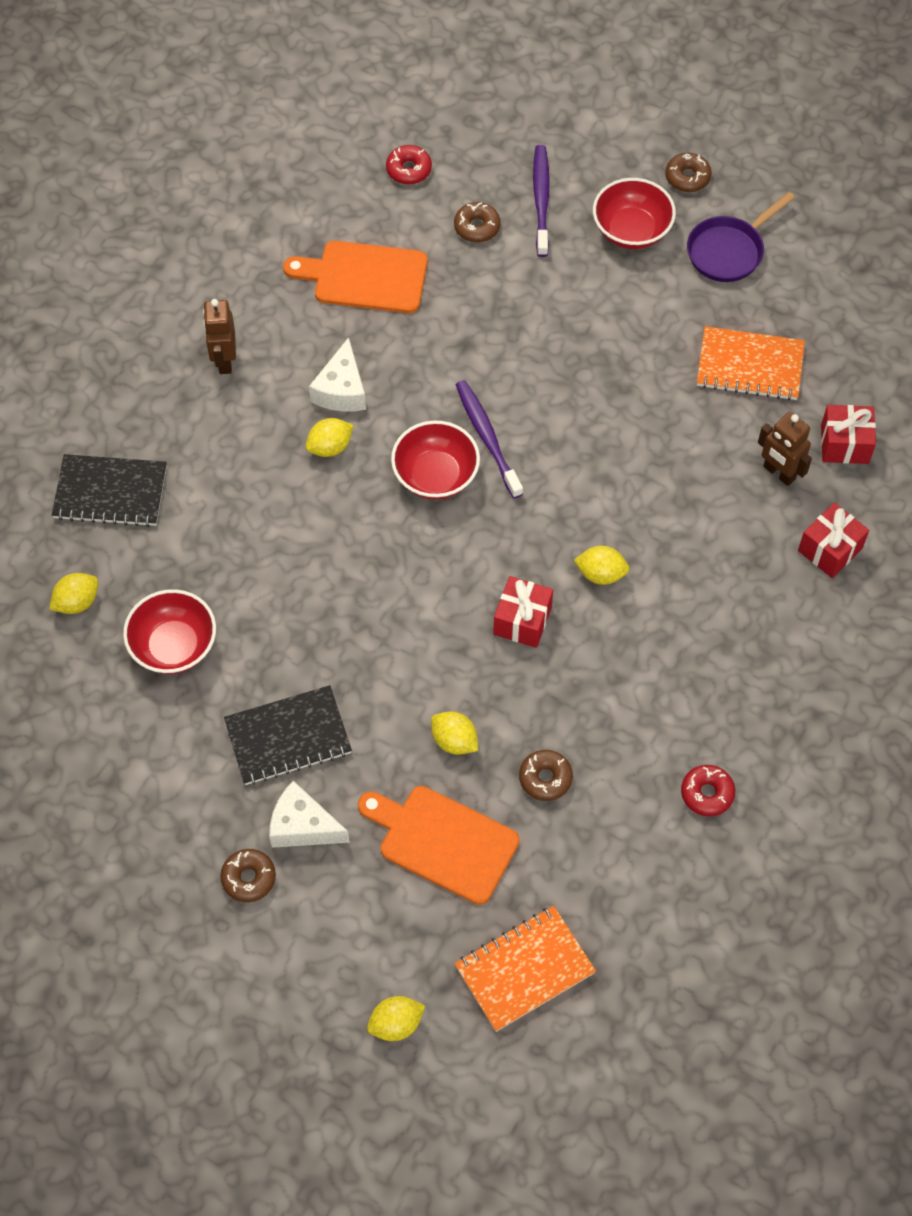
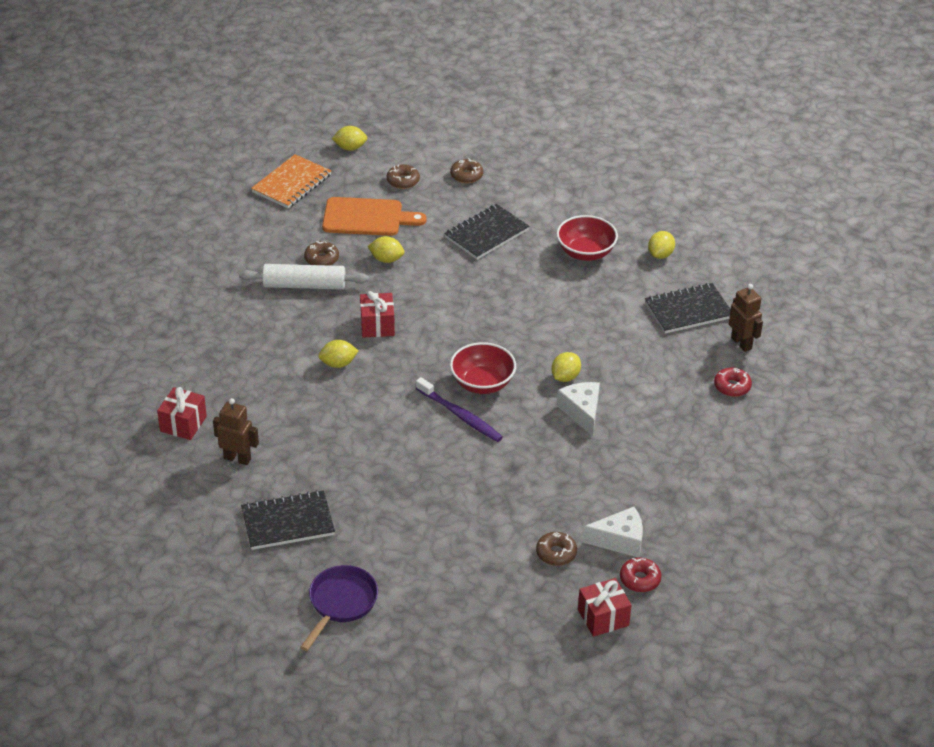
camera: 155 degrees right, 20 degrees down
(224, 360) = (676, 404): brown robot -> brown robot (741, 343)
(303, 826) = (451, 202): white cheese -> white cheese (619, 540)
(365, 277) = (617, 489): orange cutting board -> none
(396, 1024) = (350, 148): yellow lemon -> yellow lemon turned 45 degrees clockwise
(541, 199) = (517, 592): purple toothbrush -> none
(590, 734) = (304, 285): none -> white rolling pin
(631, 230) = (429, 593): red bowl -> none
(687, 177) = (403, 653): brown donut -> brown donut (403, 181)
(707, 793) = (219, 279): red donut -> red donut (732, 386)
(750, 366) = (288, 522): orange notebook -> black notebook
(844, 444) = (194, 492): red gift -> red gift (603, 617)

